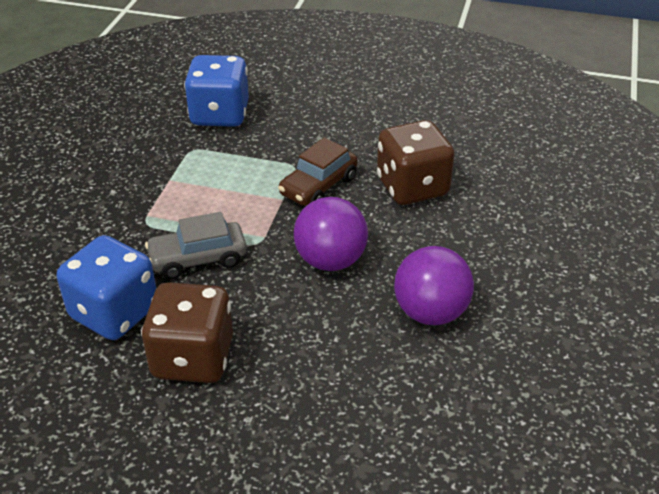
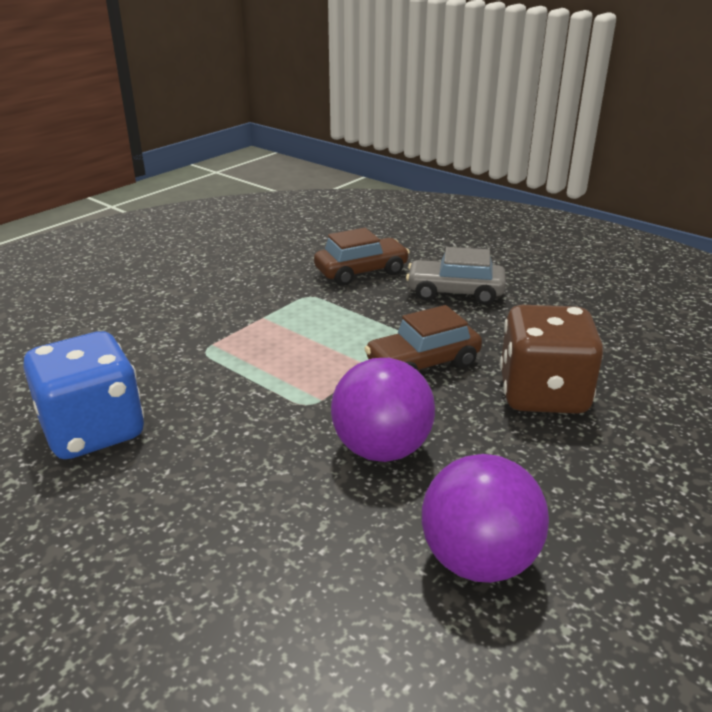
camera: 25 degrees right, 10 degrees down
(193, 358) = (130, 511): brown dice -> none
(198, 259) = (228, 401): grey car -> grey car (455, 292)
(220, 115) = (361, 272): blue dice -> brown car

